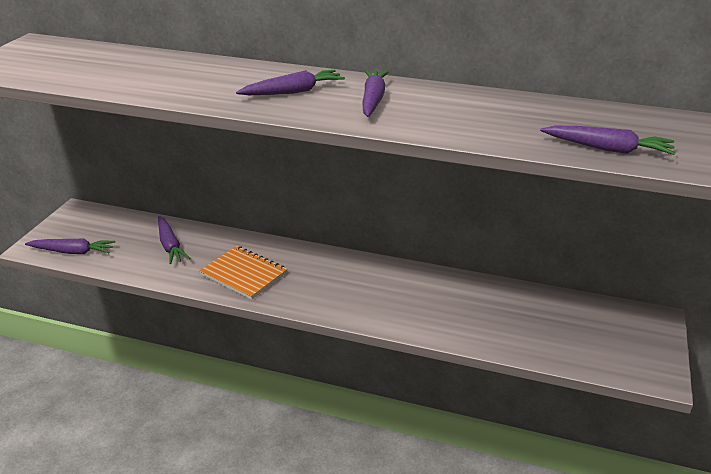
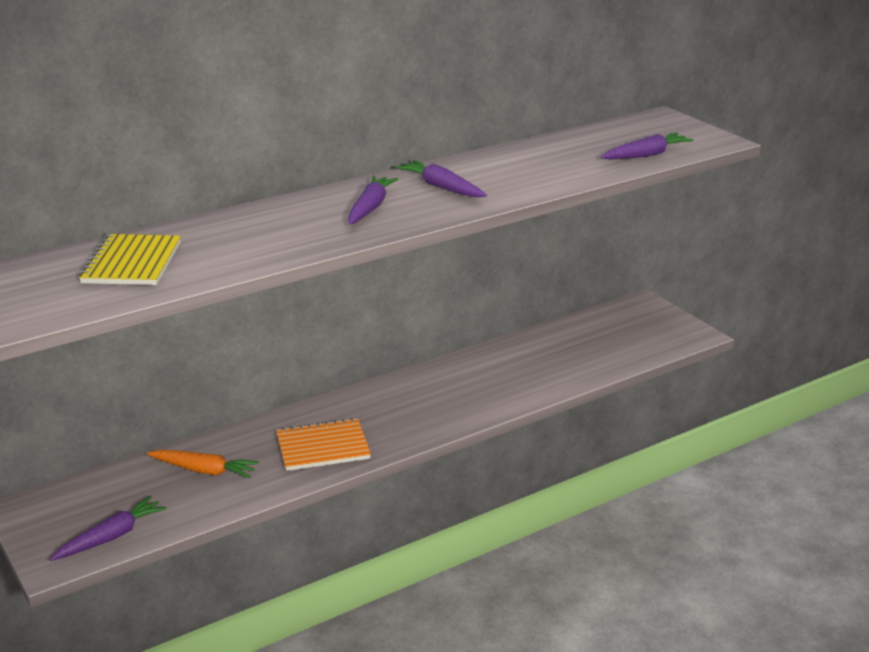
camera: 50 degrees left, 5 degrees down
(101, 65) = (132, 263): none -> yellow notebook
(170, 245) = (204, 470): purple carrot -> orange carrot

